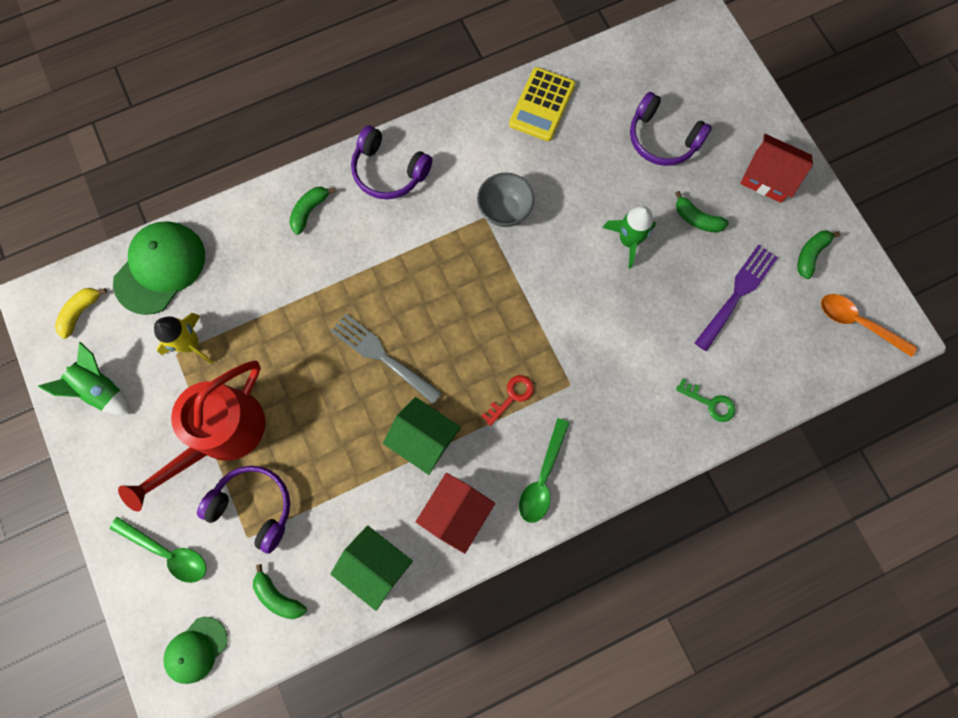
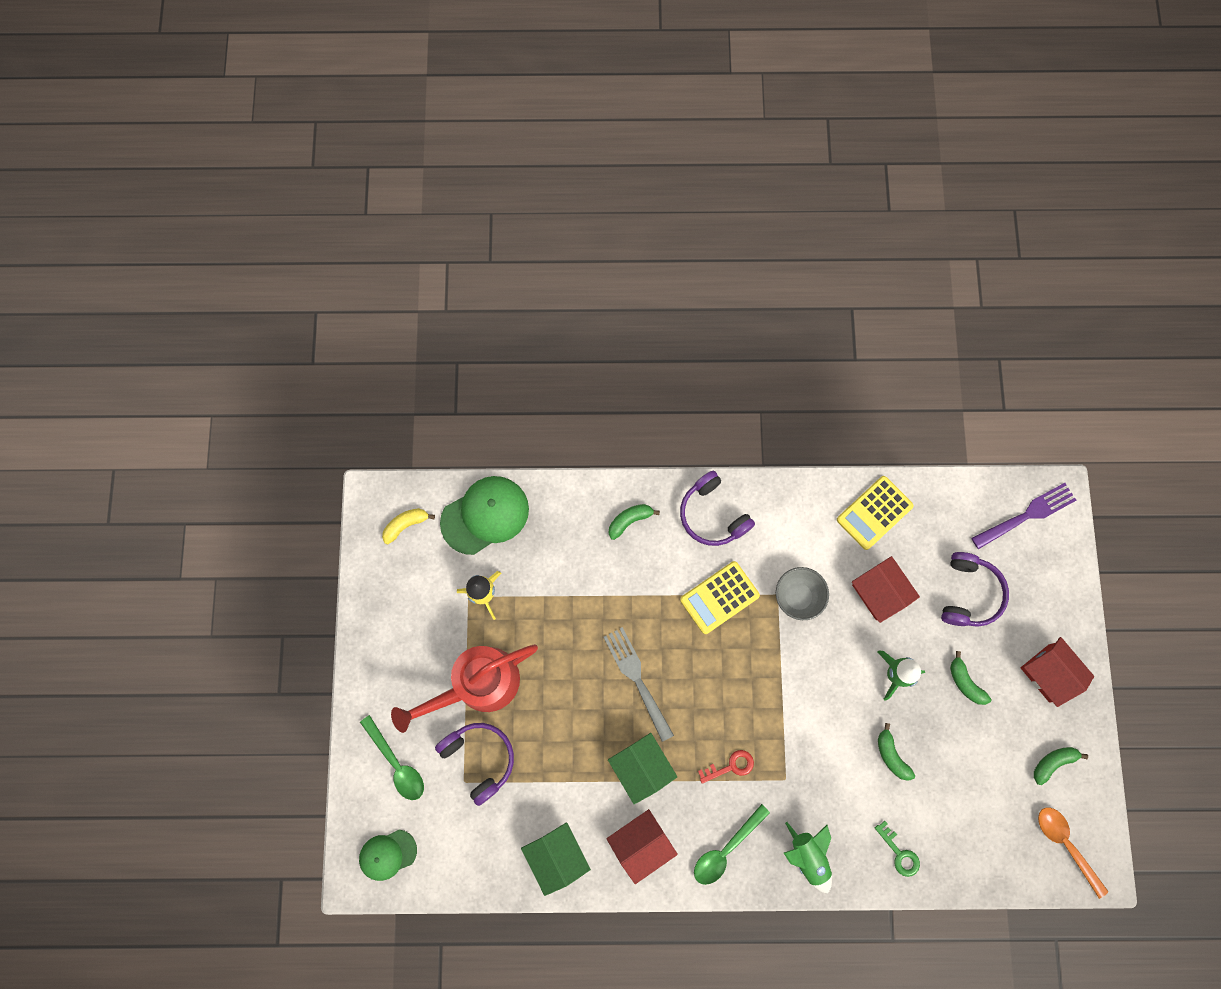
camera: 25 degrees right, 0 degrees up
(102, 389) = (397, 600): green rocket -> green rocket (808, 855)
(278, 596) = (469, 842): green banana -> green banana (891, 755)
(429, 244) = (719, 597): none -> yellow calculator
(580, 173) = (879, 592): none -> red house
(662, 139) = (968, 593): purple headphones -> purple headphones turned 135 degrees counterclockwise
(737, 293) = (969, 767): purple fork -> purple fork (1027, 514)

